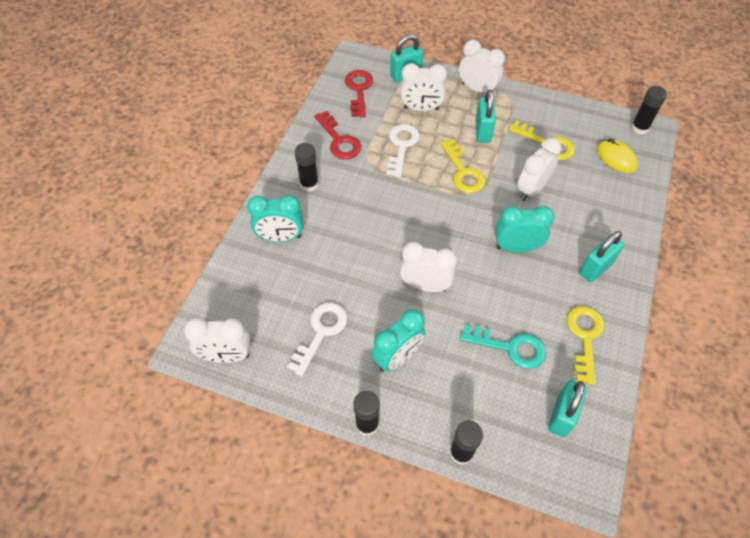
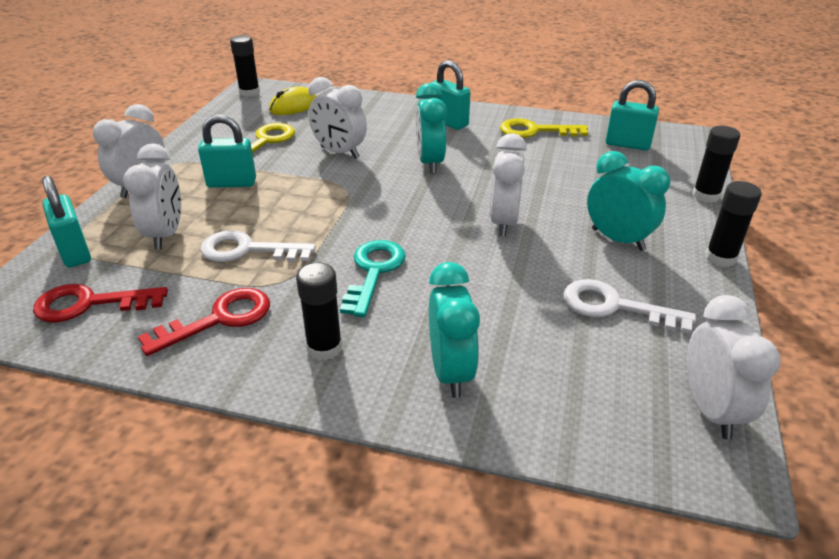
camera: 95 degrees left, 20 degrees down
(463, 172) = (307, 197): yellow key -> none
(510, 347) = (566, 168): turquoise key -> turquoise key (374, 272)

